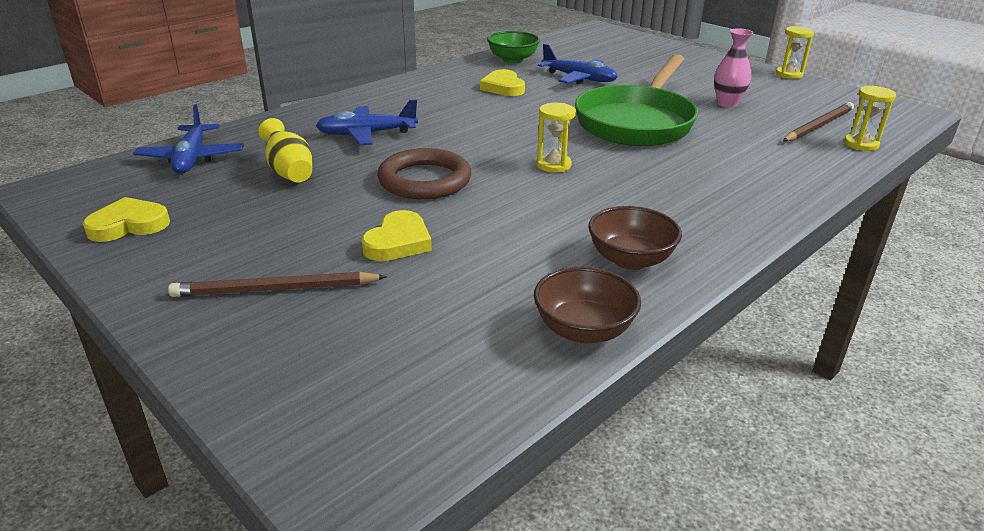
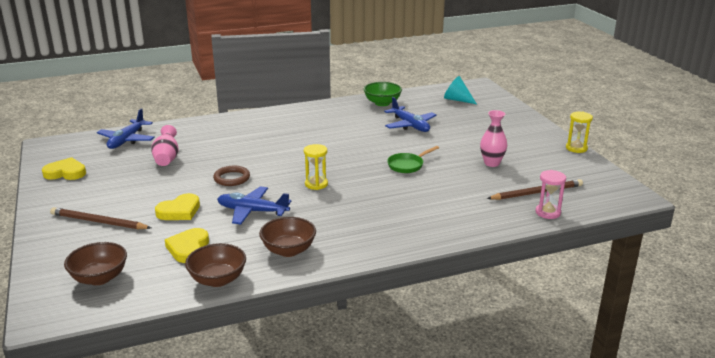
camera: 25 degrees right, 5 degrees down
(289, 172) = (167, 158): yellow vase -> pink vase
(366, 134) = (231, 142): blue plane -> blue plane (252, 211)
(381, 384) = (99, 278): none -> brown bowl
(424, 180) = (232, 178): brown ring -> brown ring, size x0.62
(503, 87) = (350, 123): yellow heart -> yellow heart (188, 248)
(595, 45) = (457, 100): none -> turquoise cone
(637, 122) = (407, 165): green pan -> green pan, size x0.42
(861, 144) = (548, 212): yellow hourglass -> pink hourglass

